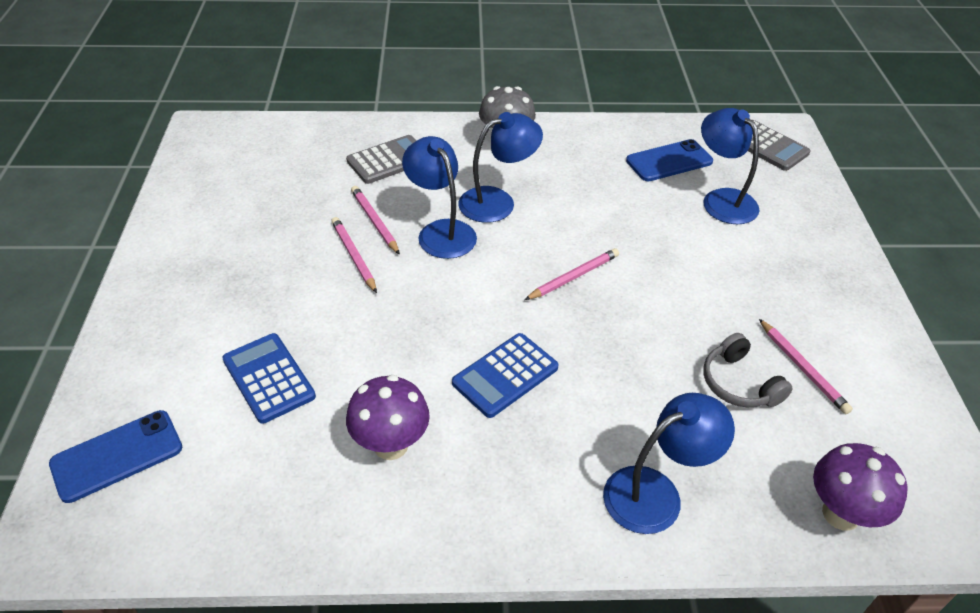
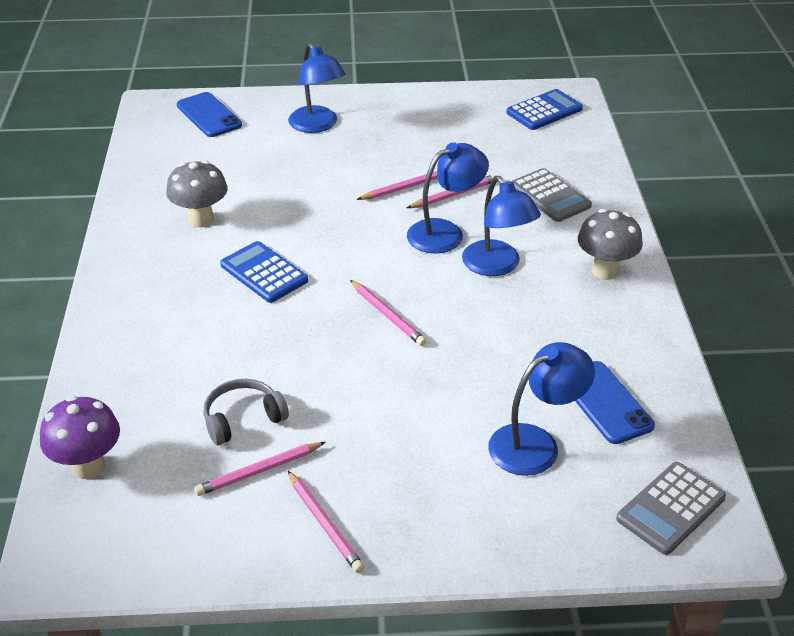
camera: 90 degrees right, 5 degrees down
(268, 378) = (269, 162): blue calculator -> blue calculator (544, 111)
(391, 445) = (201, 219): purple mushroom -> grey mushroom
(656, 492) = (133, 352): blue lamp -> blue lamp (317, 125)
(847, 322) = (324, 524): none -> pink pencil

